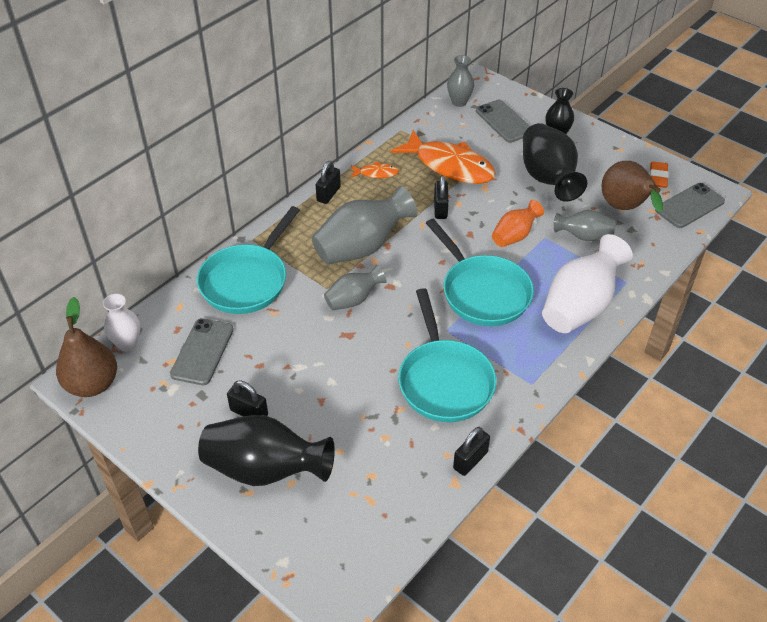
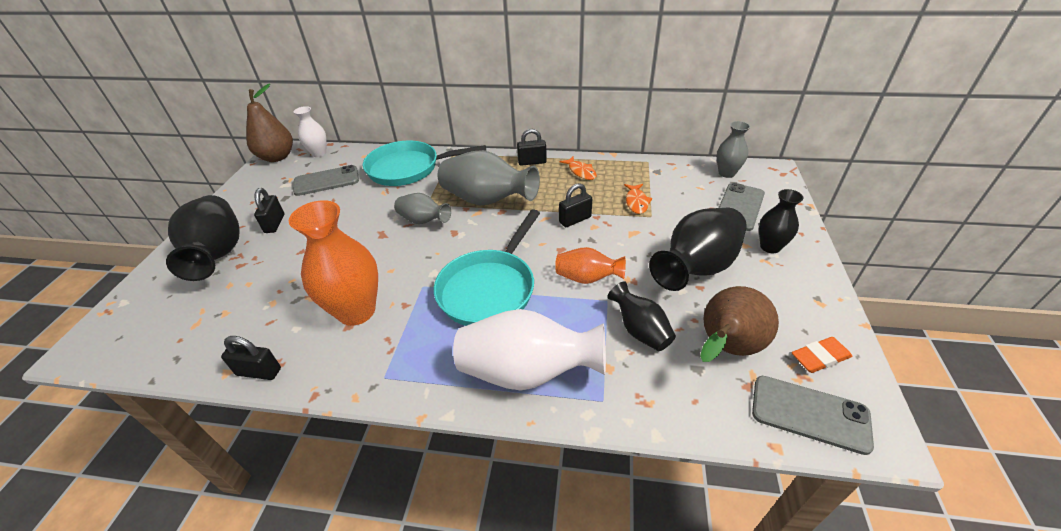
camera: 60 degrees right, 5 degrees down
(444, 381) = (356, 311): turquoise pan -> orange vase
(450, 166) = (636, 202): orange fish -> orange fish, size x0.45
(583, 236) = (640, 330): grey vase -> black vase

